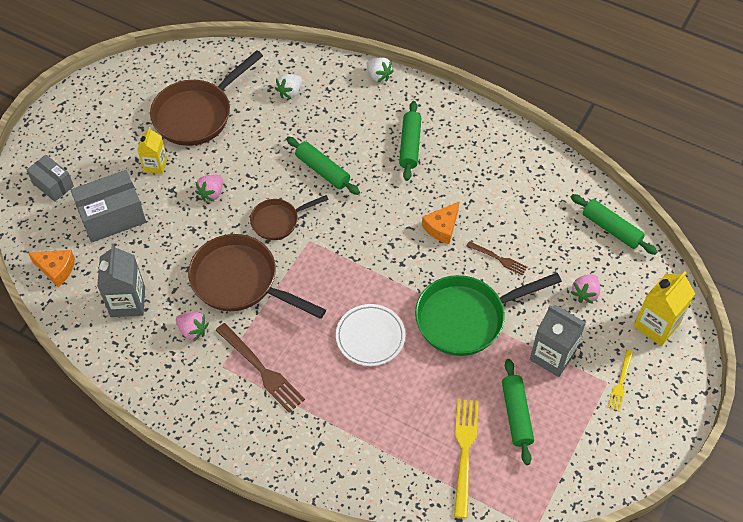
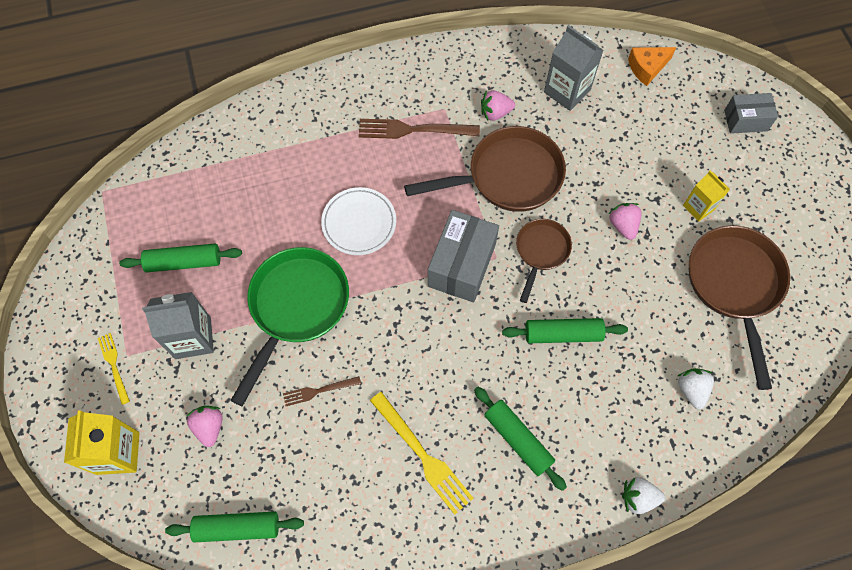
camera: 135 degrees right, 10 degrees up
(112, 217) = (667, 137): grey box -> grey box (461, 265)
(442, 227) = (399, 376): orange cheese -> none
(464, 451) = (202, 201): yellow fork -> yellow fork (423, 456)
(516, 414) = (184, 262): green rolling pin -> green rolling pin turned 45 degrees counterclockwise

